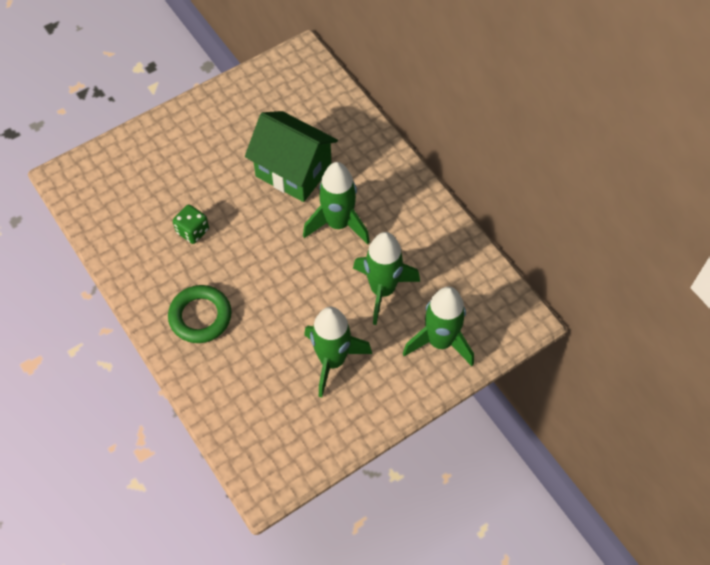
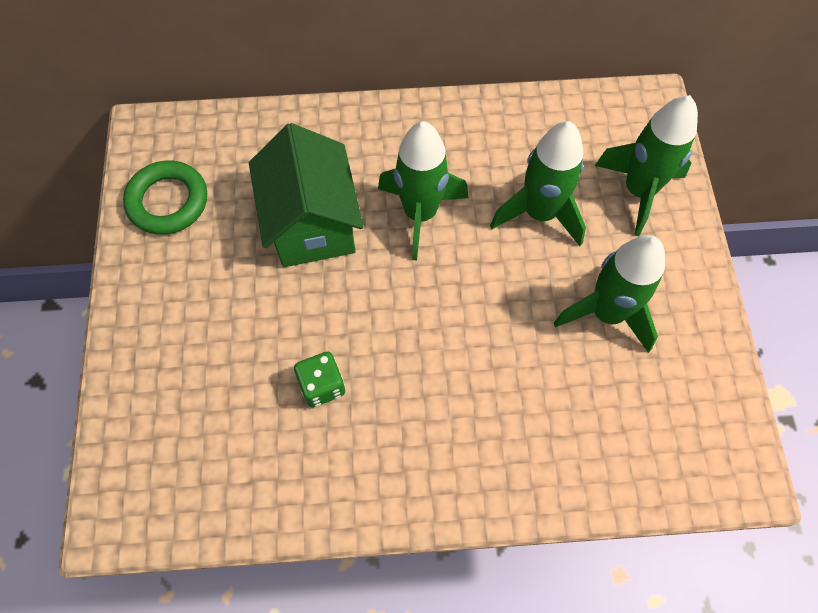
camera: 60 degrees left, 5 degrees up
(200, 316) = (460, 438): green ring -> green ring (168, 201)
(293, 171) = (312, 224): green house -> green house turned 75 degrees counterclockwise

